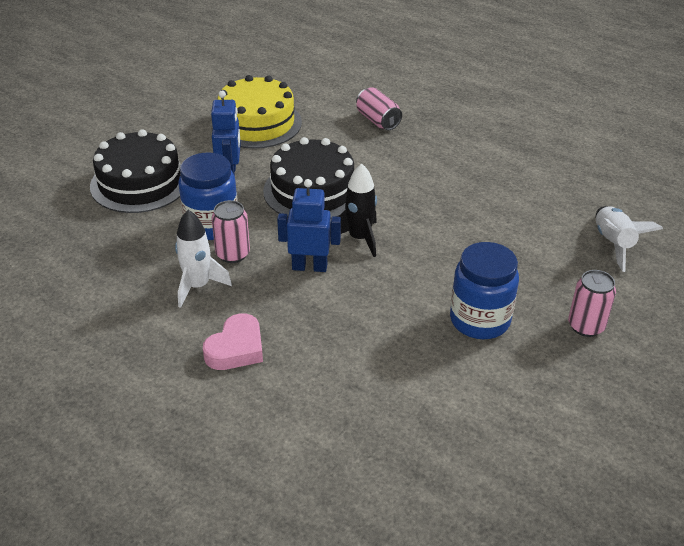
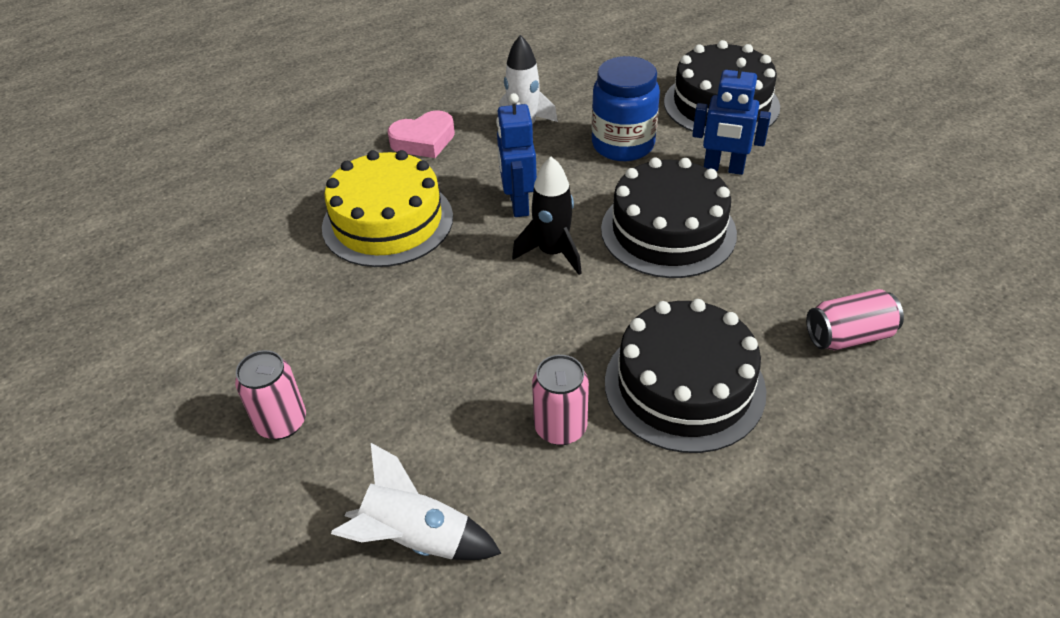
camera: 110 degrees right, 5 degrees up
(233, 254) = (565, 154): pink can -> pink can (560, 428)
(236, 348) = (424, 140): pink heart -> pink heart turned 75 degrees counterclockwise
(257, 123) = (849, 206): yellow cake -> yellow cake (388, 222)
(309, 267) = (518, 204): blue robot -> blue robot turned 150 degrees clockwise
(448, 169) = (684, 386): none -> black cake
(479, 320) = (355, 321): blue jar -> none

